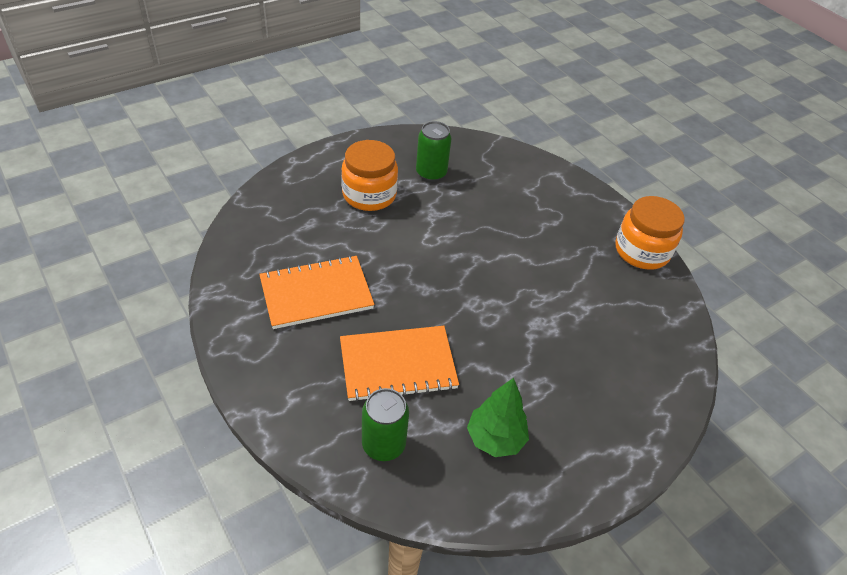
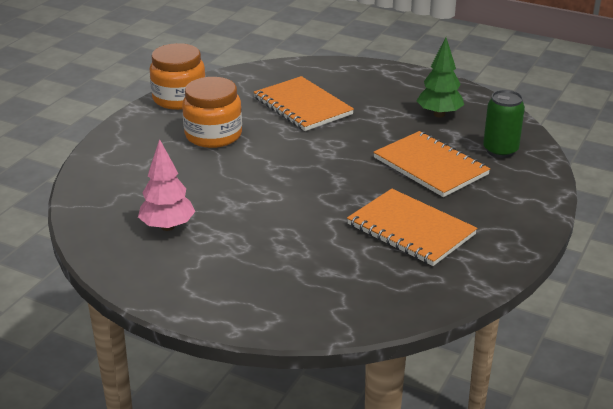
camera: 115 degrees left, 15 degrees down
(369, 194) = (243, 252): orange jar -> orange jar (213, 135)
(431, 173) = (167, 227): green can -> pink tree
(580, 330) = (302, 106): none -> orange notebook

